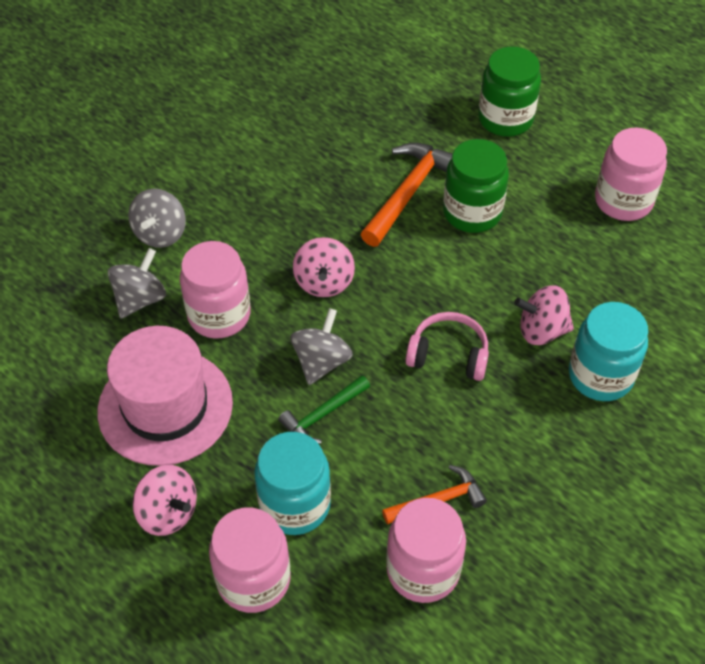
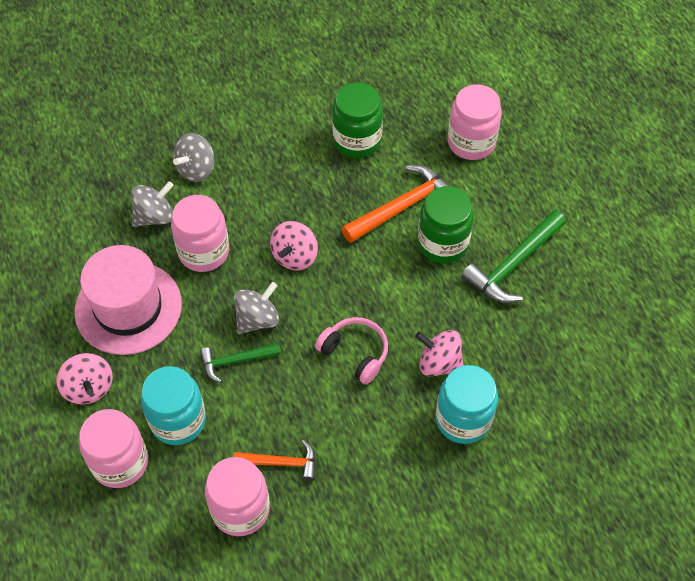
camera: 25 degrees right, 5 degrees up
(505, 119) = (518, 172): green jar -> green jar (357, 140)
(555, 208) = (513, 265): none -> green hammer
(623, 201) = (573, 281): pink jar -> pink jar (471, 142)

